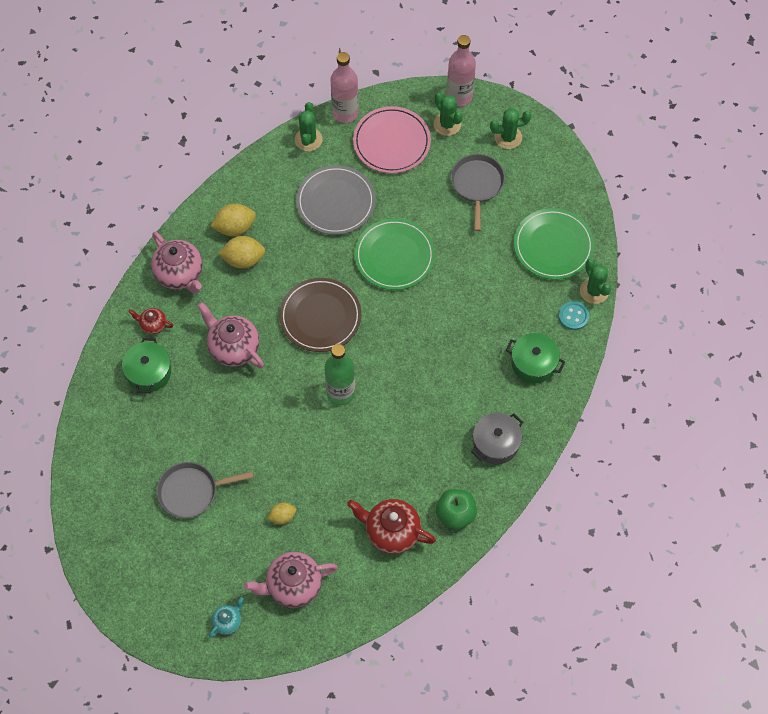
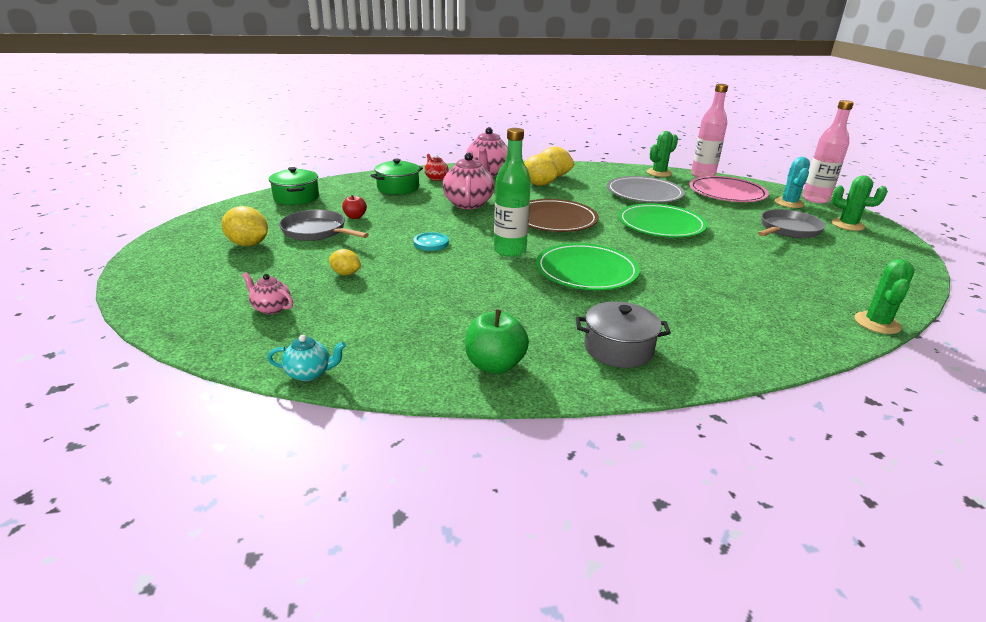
camera: 45 degrees right, 35 degrees down
(175, 549) = (248, 244): none -> yellow lemon
(186, 448) = (355, 217): none -> red apple
(227, 621) = (188, 293): turquoise teapot -> turquoise teapot (309, 373)
(293, 585) = (271, 308): pink teapot -> pink teapot, size x0.52
(391, 532) = (411, 335): red teapot -> none
(447, 124) = (789, 203): green cactus -> turquoise cactus
(533, 363) = (738, 327): green pot -> green pot (296, 197)
(553, 246) = (845, 281): green plate -> green plate (586, 271)
(573, 316) = (829, 325): turquoise button -> turquoise button (431, 243)

